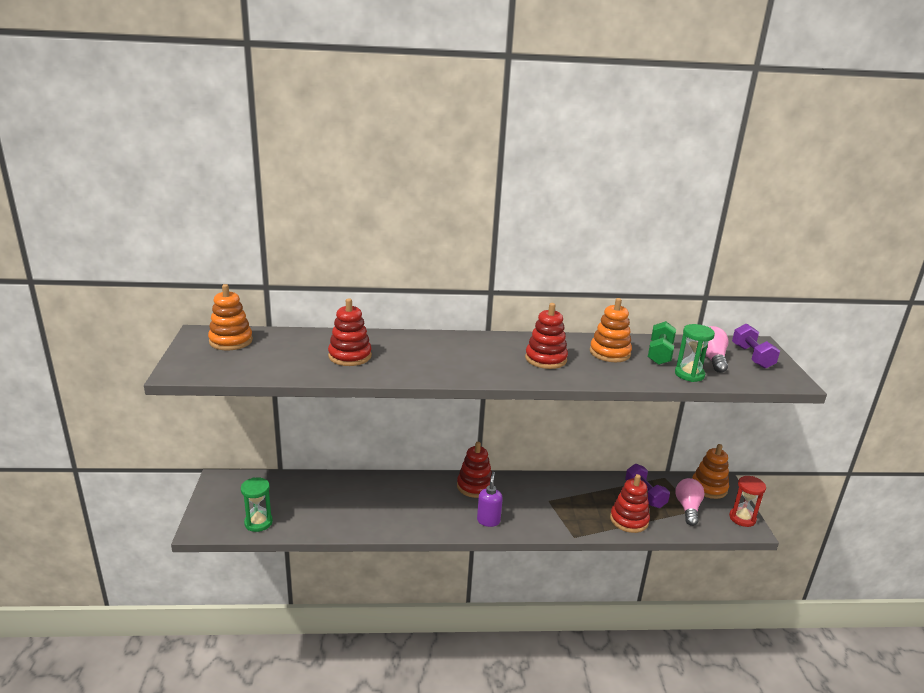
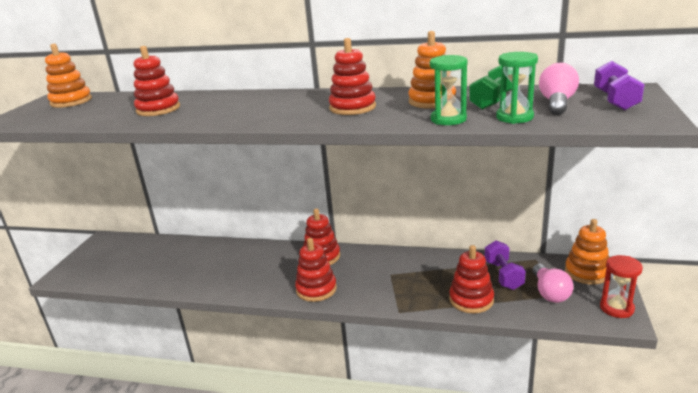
camera: 20 degrees right, 0 degrees up
(258, 523) = (108, 276): green hourglass -> green hourglass (448, 119)
(488, 521) = (316, 289): purple soap dispenser -> red stacking toy
(688, 508) = (549, 292): pink light bulb -> pink light bulb turned 150 degrees clockwise

